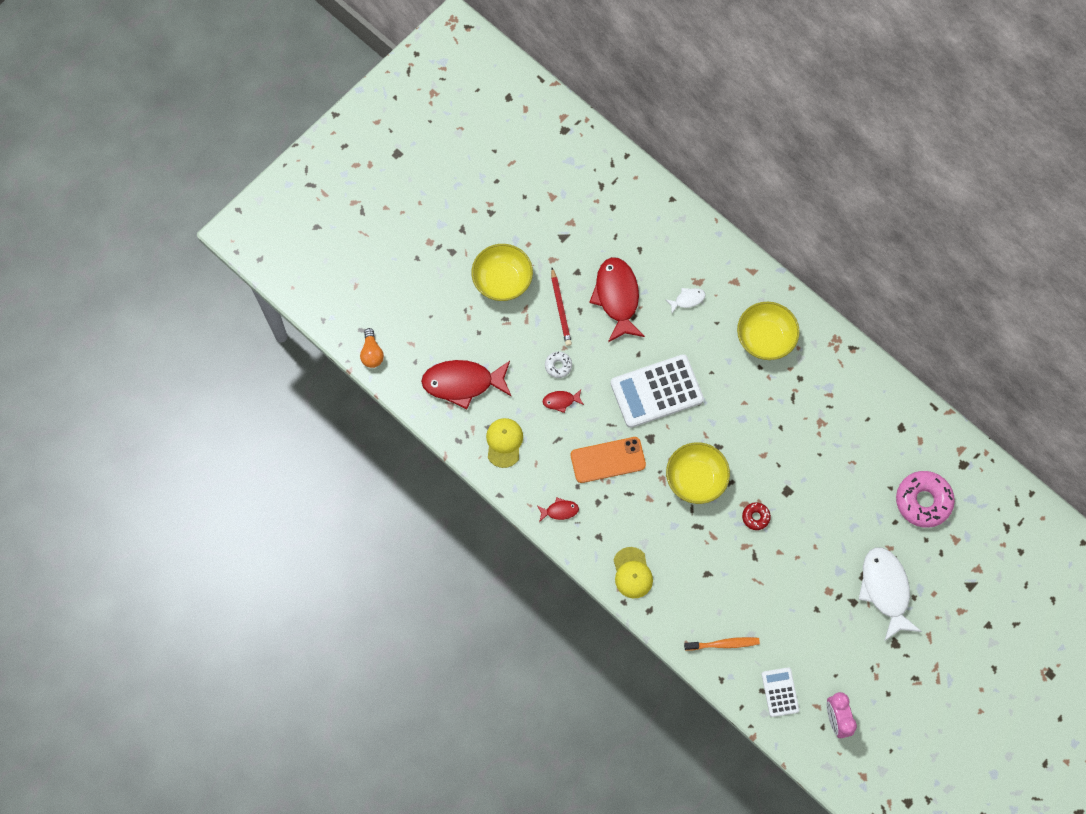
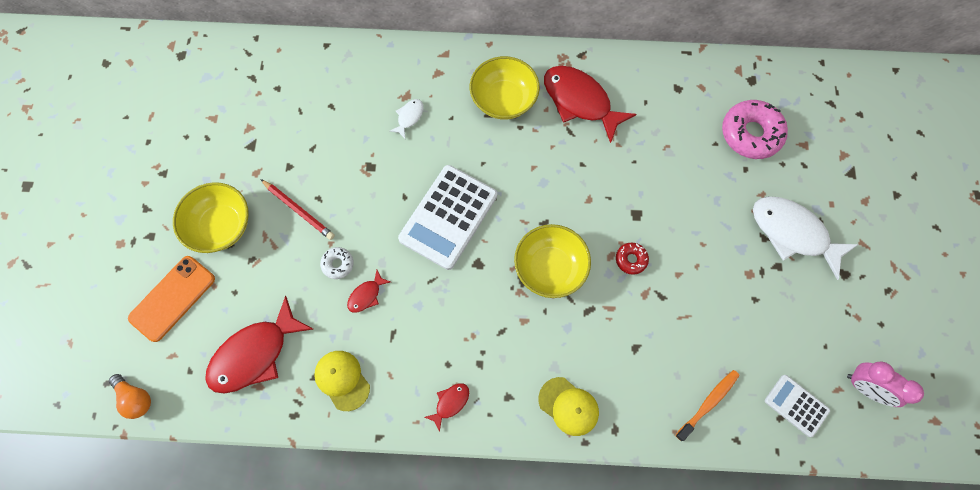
camera: 40 degrees left, 0 degrees up
(608, 460) = (456, 315): orange phone -> orange phone (172, 298)
(617, 297) = (344, 161): red fish -> red fish (580, 101)

